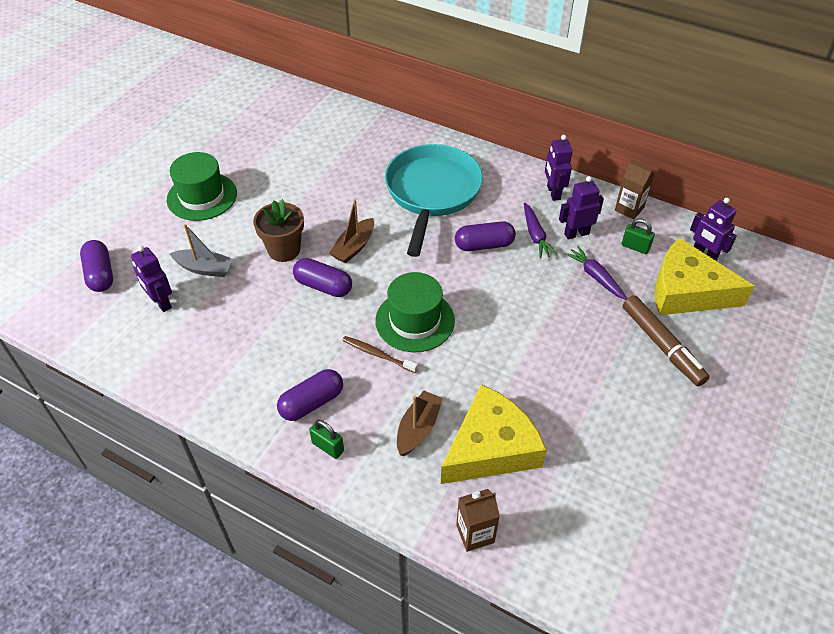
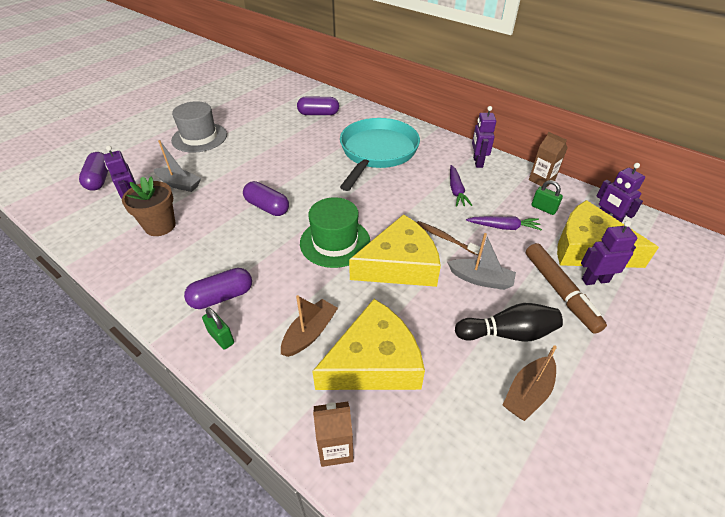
camera: 10 degrees right, 5 degrees down
(202, 196) = (199, 137): green hat -> grey hat
(284, 250) = (246, 178): brown flower pot -> brown flower pot (160, 226)
(354, 247) = (302, 182): brown boat -> brown boat (528, 393)
(377, 354) = (293, 265): brown toothbrush -> brown toothbrush (444, 238)
(484, 245) = (410, 193): purple capsule -> purple capsule (318, 114)
(492, 338) = (399, 264): none -> yellow cheese
(576, 234) = (492, 193): purple robot -> purple robot (595, 280)
(580, 343) = (480, 279): none -> grey boat
(595, 277) = (504, 227): purple carrot -> purple carrot turned 120 degrees clockwise
(616, 398) = (508, 333): none -> black bowling pin

